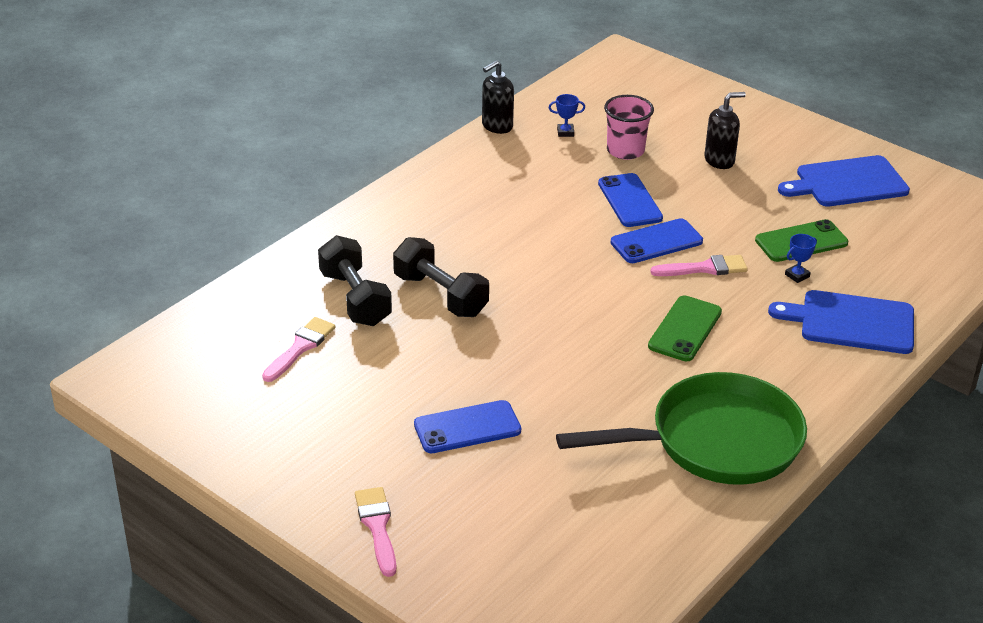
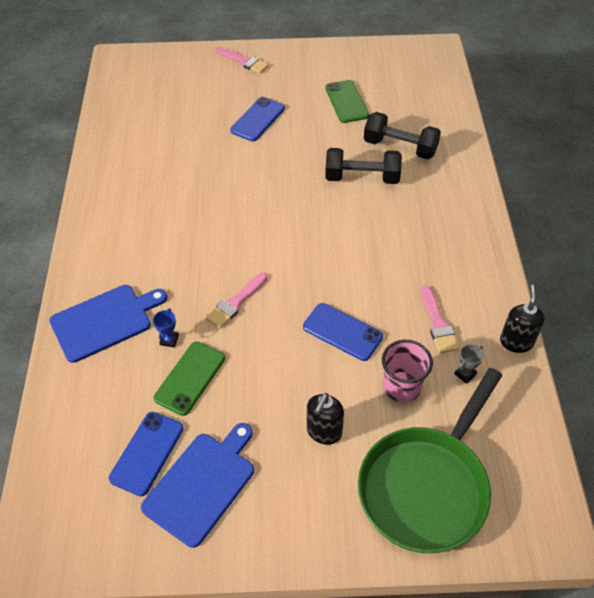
camera: 140 degrees right, 15 degrees up
(300, 347) = (385, 108): pink brush -> pink brush (438, 324)
(565, 132) = (465, 374): blue trophy -> grey trophy
(656, 242) = (287, 305): blue phone -> blue phone (147, 453)
(685, 329) = (205, 245): green phone -> green phone (346, 102)
(715, 441) = (129, 185): green pan -> green pan (426, 486)

